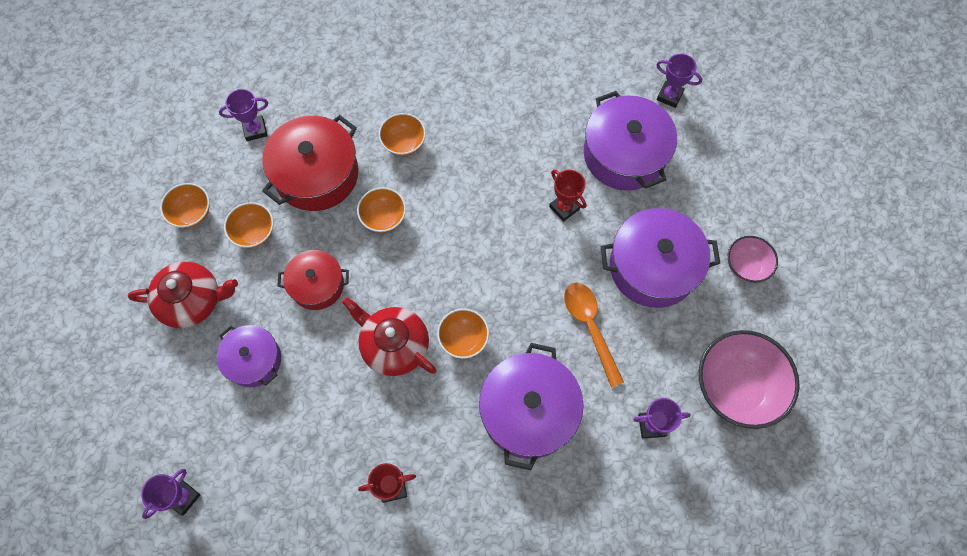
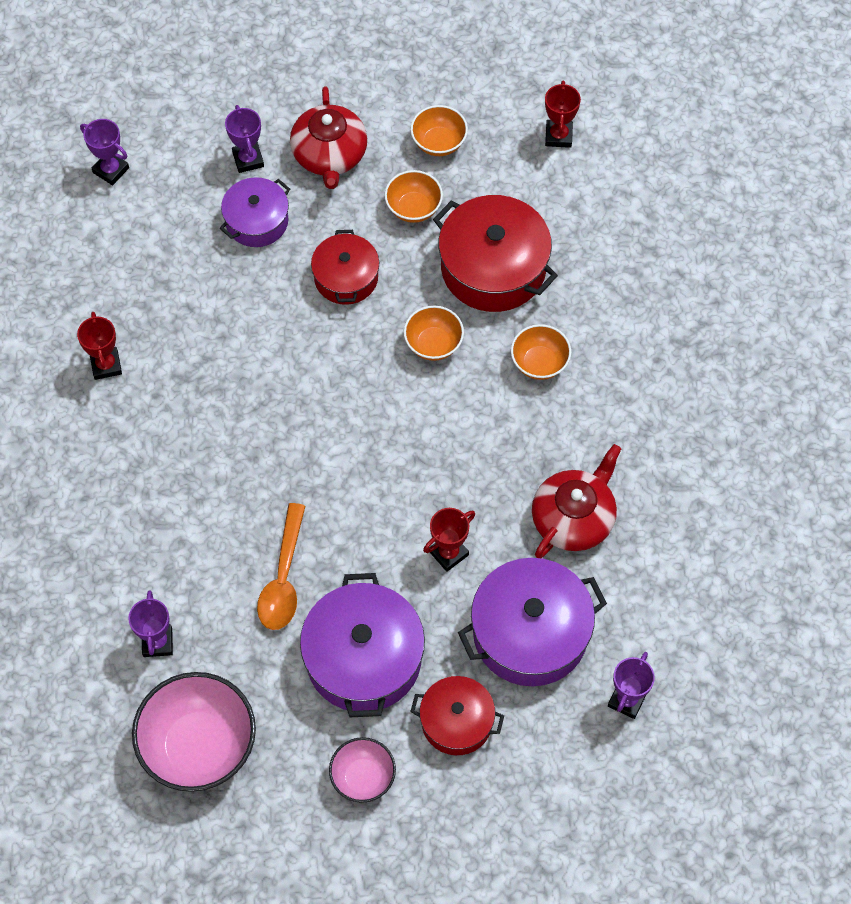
camera: 90 degrees right, 5 degrees down
(198, 125) = (558, 136): none -> red trophy
(255, 130) = (554, 197): purple trophy -> purple trophy (248, 159)
(394, 345) = (269, 361): red teapot -> red teapot (574, 518)
(463, 339) = (273, 435): orange bowl -> none
(528, 411) = (182, 505): purple pot -> none
(590, 327) = (283, 578): orange spoon -> orange spoon turned 120 degrees clockwise
(696, 203) = (456, 721): none -> red pot

